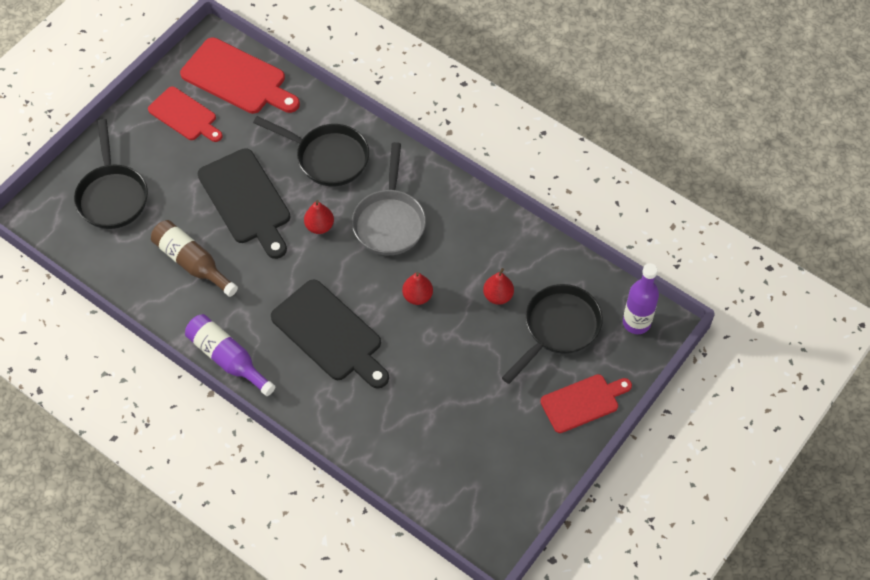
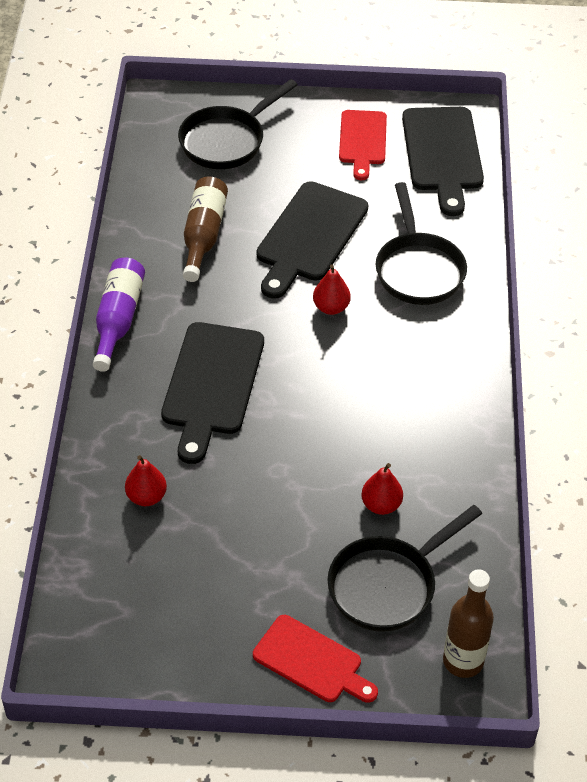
camera: 55 degrees right, 10 degrees down
(237, 78) = (442, 154): red cutting board -> black cutting board
(389, 221) = (389, 360): grey pan -> none
(417, 296) = (318, 433): red pear -> red pear (146, 497)
(558, 328) = (388, 585): black pan -> black pan turned 135 degrees clockwise
(636, 322) = (463, 661): purple bottle -> brown bottle

